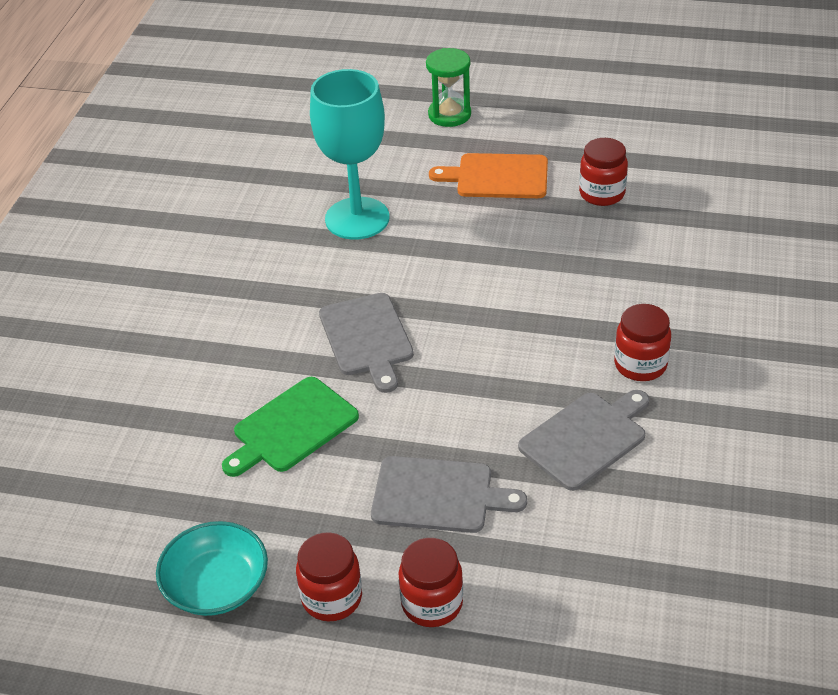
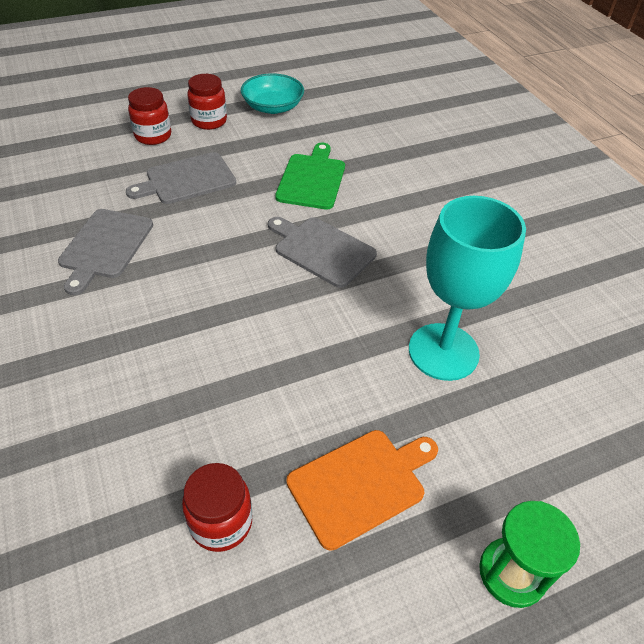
camera: 140 degrees right, 5 degrees up
(640, 365) = (84, 319): red jar -> none

